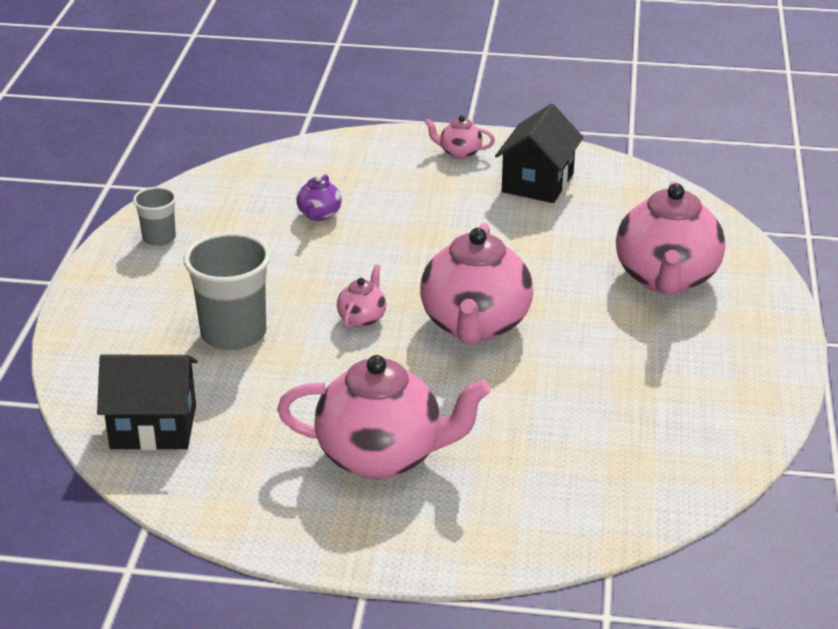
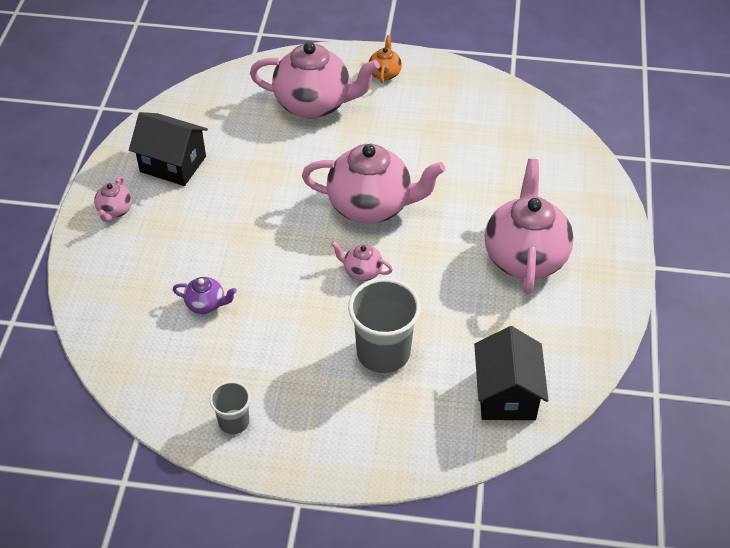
camera: 90 degrees left, 15 degrees up
(748, 338) = (384, 73): none -> orange teapot

